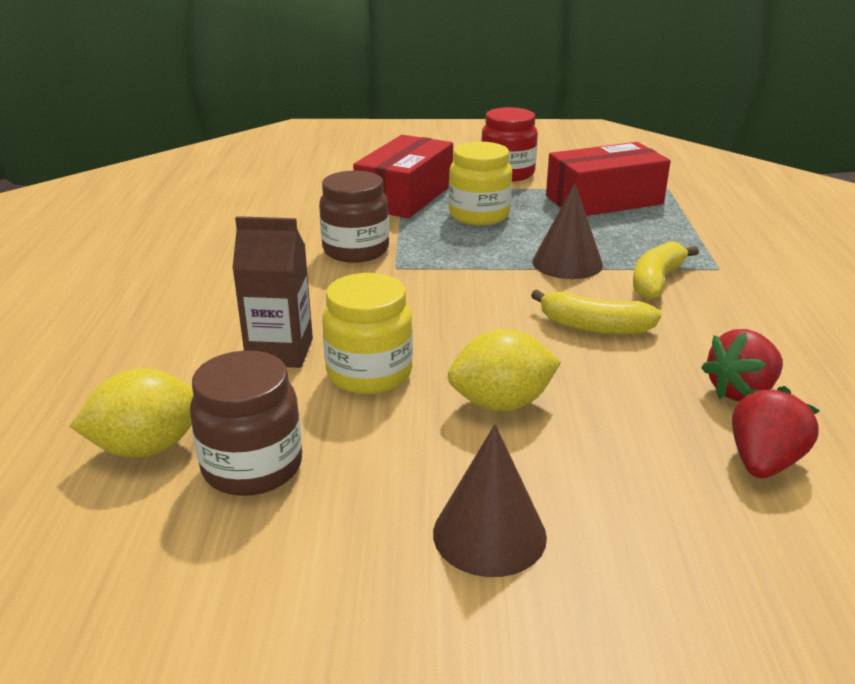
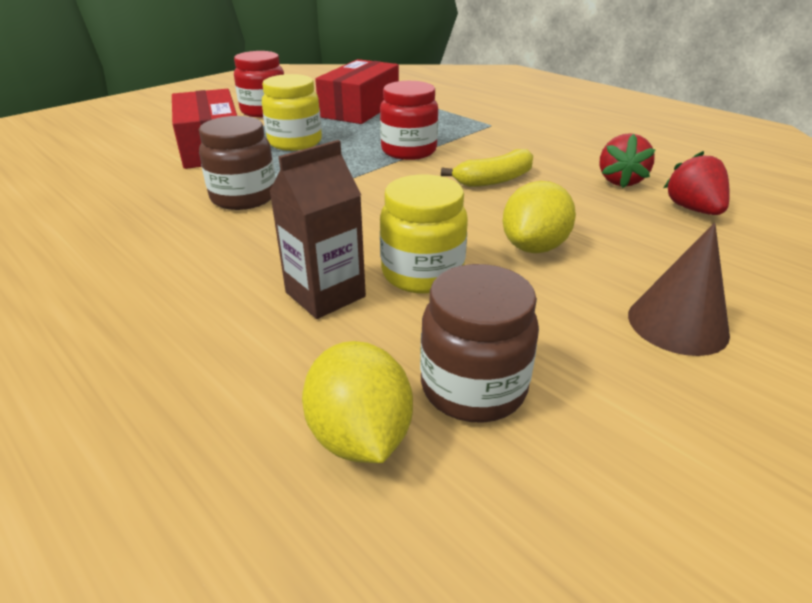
camera: 45 degrees left, 5 degrees up
(147, 447) = (360, 436): yellow lemon -> yellow lemon turned 45 degrees counterclockwise
(567, 263) = (409, 151): brown cone -> red jar
(656, 281) = (475, 142): yellow banana -> none

